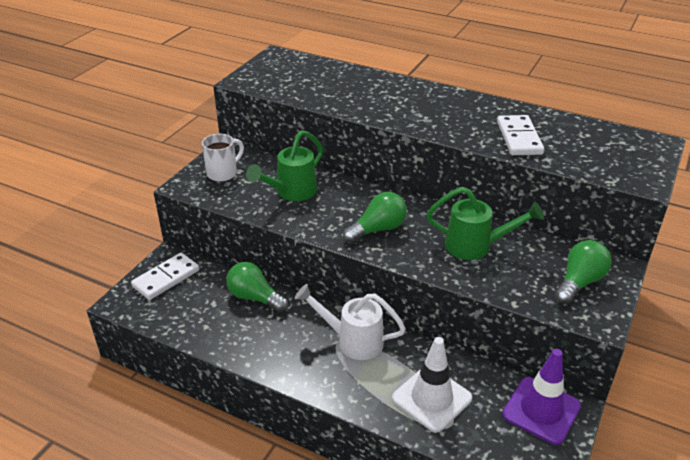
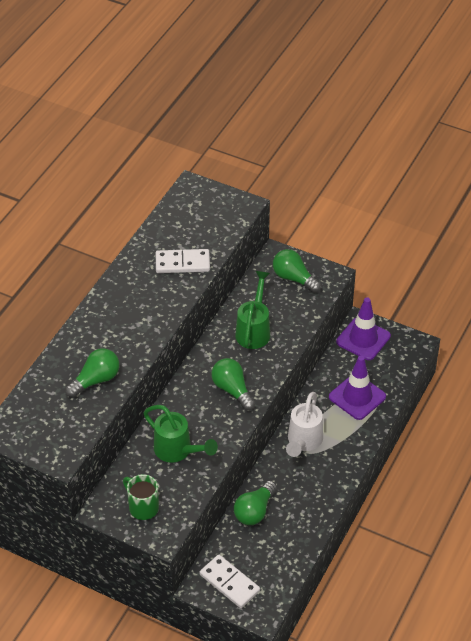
camera: 90 degrees left, 10 degrees up
(223, 173) = (143, 507): white mug -> green mug
(337, 93) = (96, 380): none -> green light bulb
(431, 398) = (357, 397): white traffic cone -> purple traffic cone

